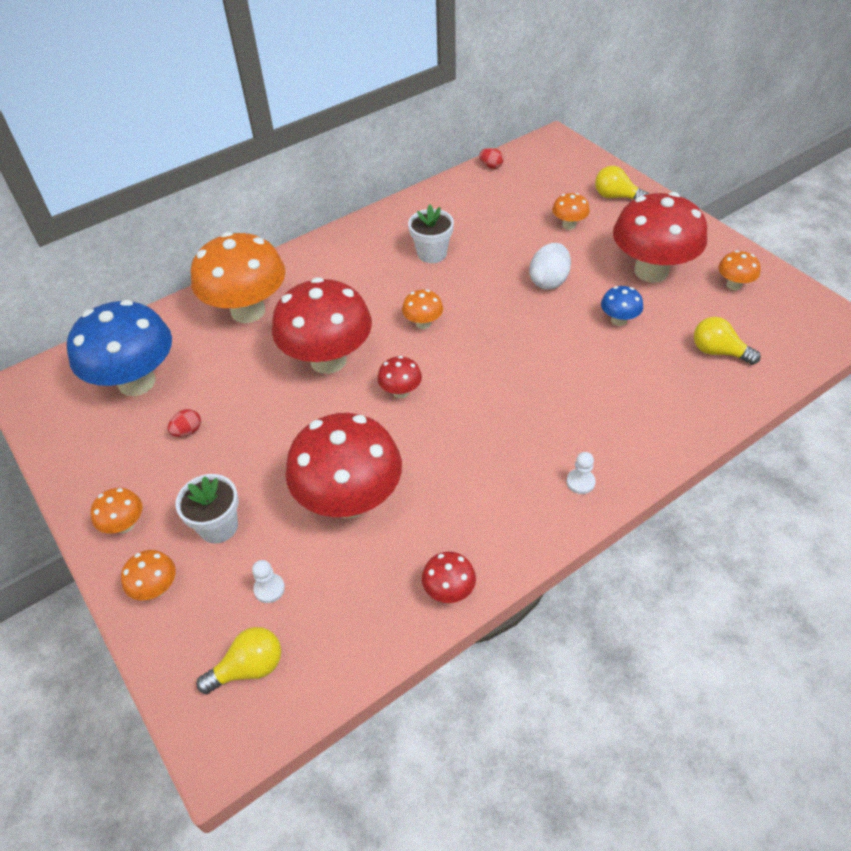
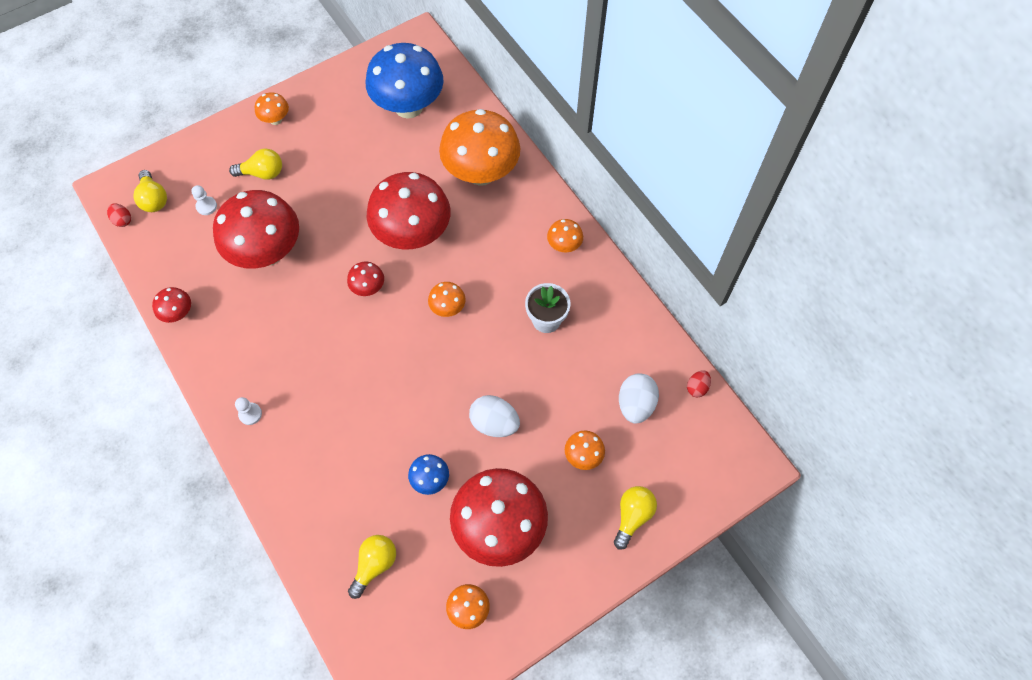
camera: 90 degrees right, 15 degrees up
(156, 588) = (222, 144): orange mushroom -> orange mushroom (564, 245)
(188, 431) = (352, 145): red egg -> red egg (123, 220)
(218, 526) = (262, 173): white flower pot -> yellow light bulb
(513, 198) = (635, 404): none -> white egg

